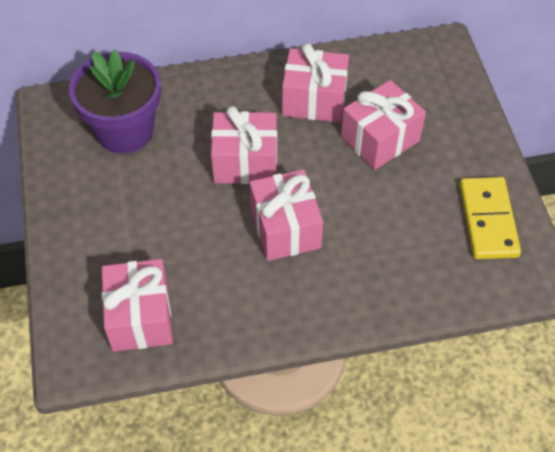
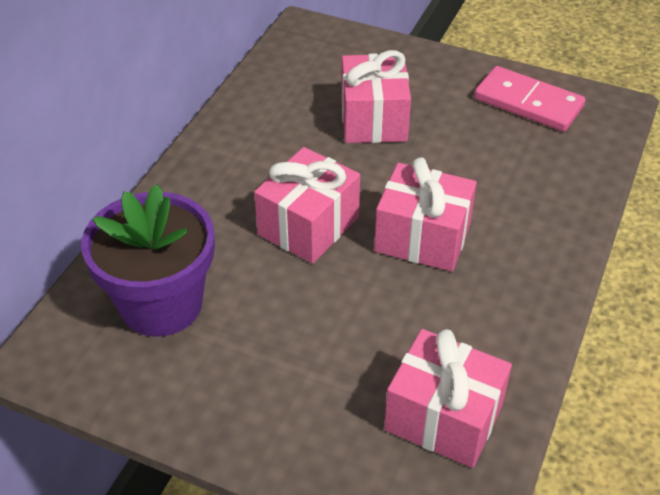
camera: 55 degrees left, 10 degrees down
(314, 100) = (279, 137): pink gift -> none
(488, 220) = (528, 103): yellow domino -> pink domino

